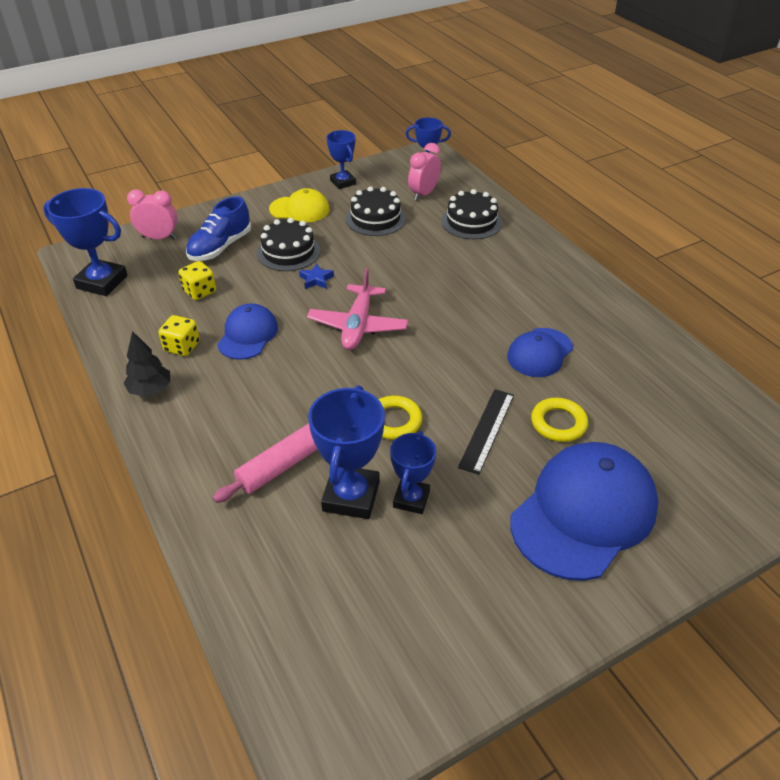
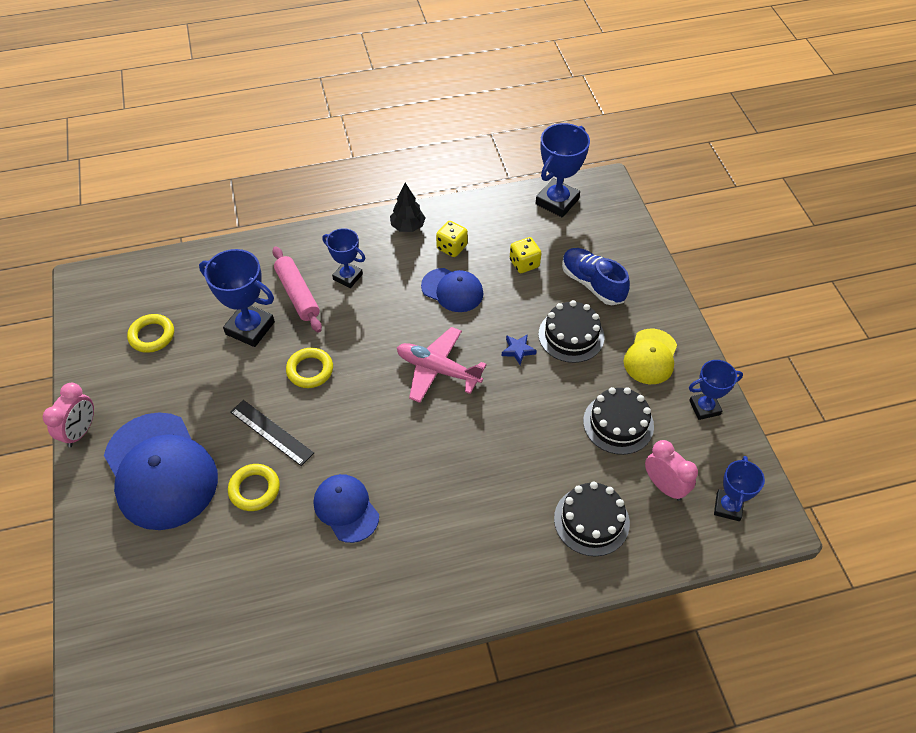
camera: 105 degrees right, 10 degrees up
(159, 238) = (619, 241): pink clock -> pink clock (81, 431)
(398, 606) = (152, 336): none -> yellow ring
(411, 499) = (229, 363): blue trophy -> blue trophy (348, 277)

